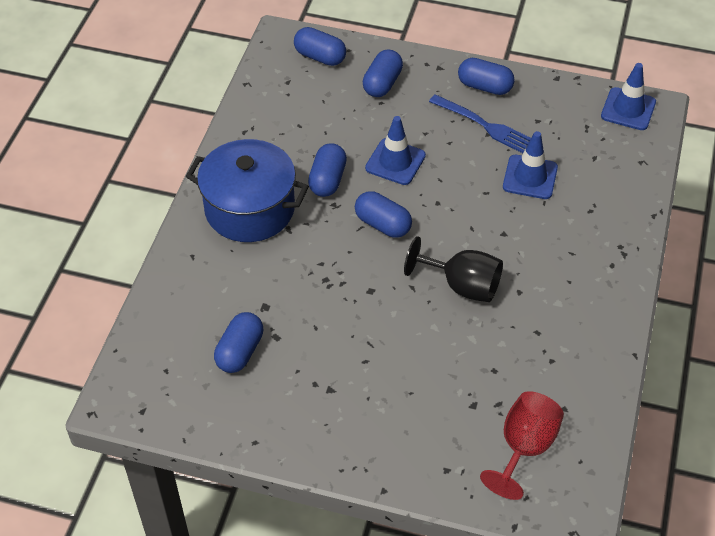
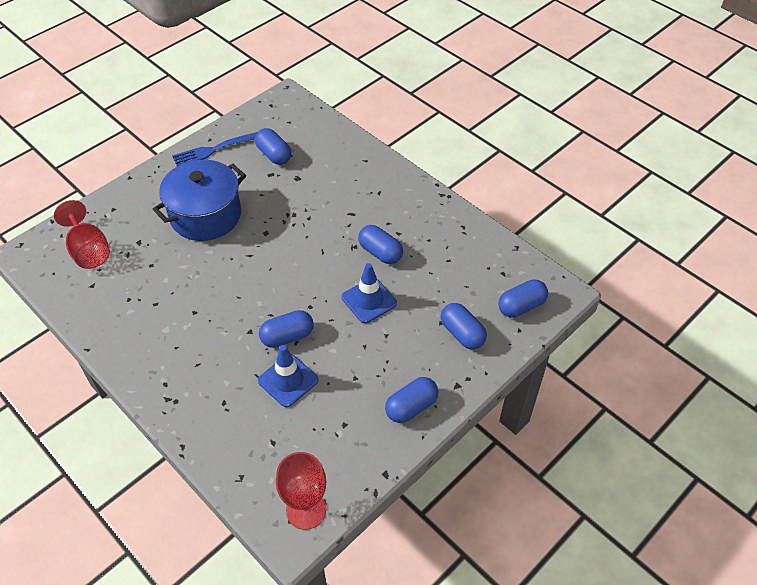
camera: 120 degrees right, 0 degrees up
(250, 209) = (384, 201): blue pot -> blue pot (206, 215)
(383, 224) = (315, 264): blue capsule -> blue capsule (287, 337)
(462, 285) = (227, 282): black goblet -> none
(485, 126) = (365, 381): blue fork -> blue fork (214, 149)
(628, 109) = (306, 510): blue traffic cone -> red goblet

